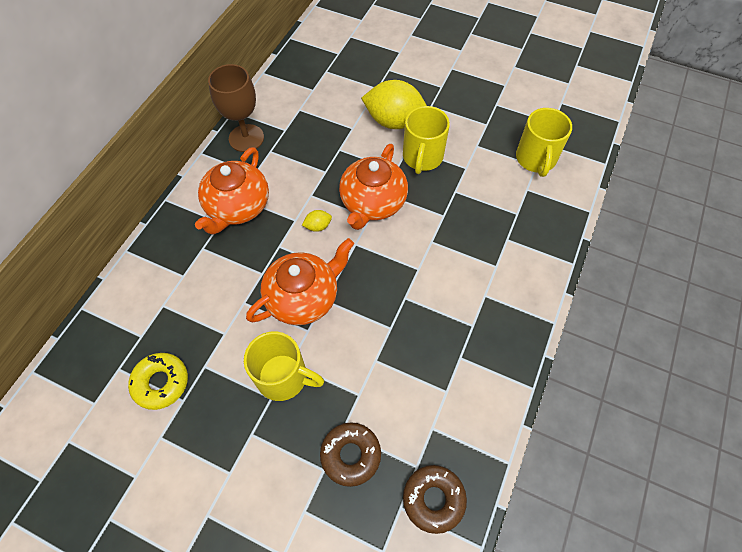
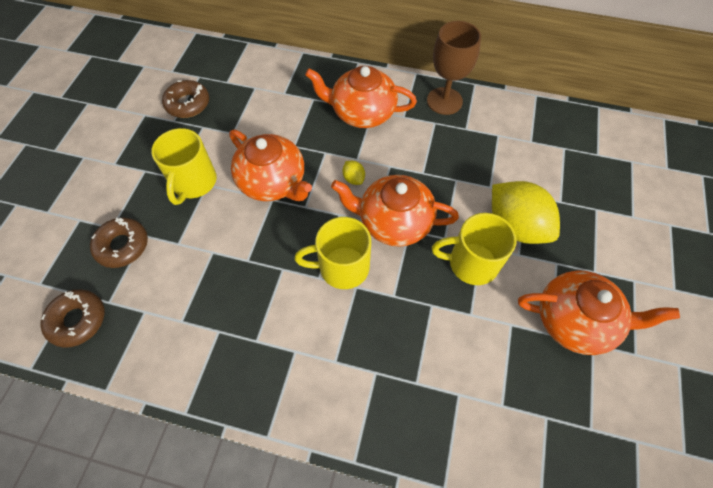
camera: 80 degrees right, 0 degrees up
(161, 383) = (188, 104): yellow donut -> brown donut
(394, 121) = (515, 226): yellow lemon -> yellow lemon turned 45 degrees counterclockwise
(478, 108) = (575, 320): none -> orange teapot
(535, 159) = (513, 404): yellow mug -> yellow mug (342, 267)

